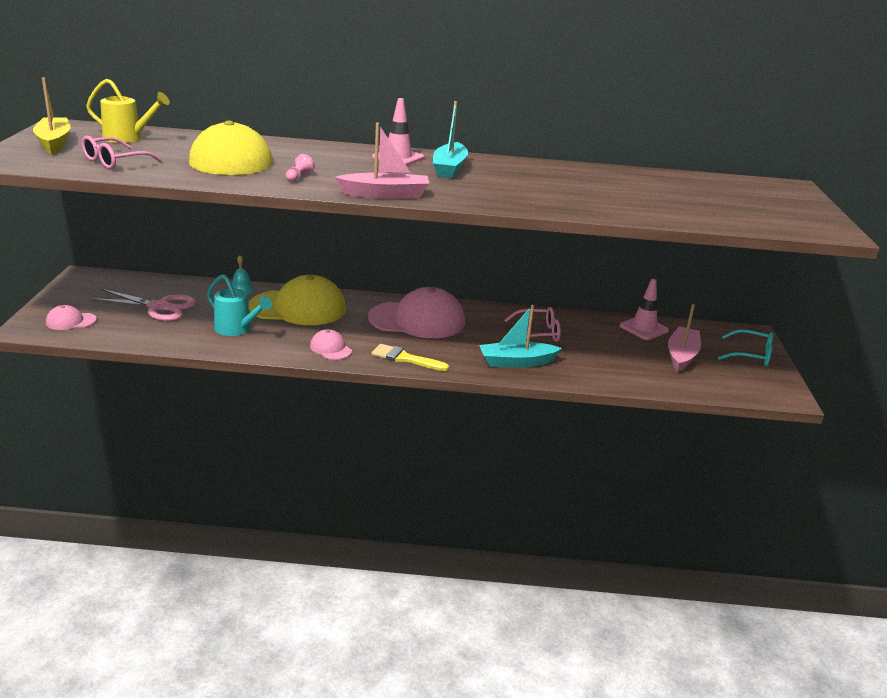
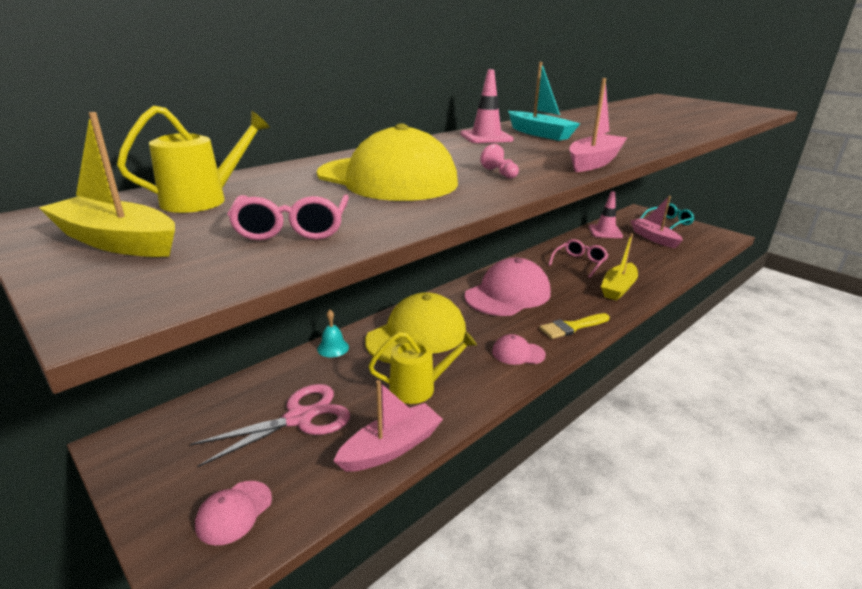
camera: 45 degrees left, 0 degrees up
(167, 341) = (391, 447): none -> pink boat
(237, 329) = (420, 388): turquoise watering can -> yellow watering can
(516, 362) = (618, 288): turquoise boat -> yellow boat

